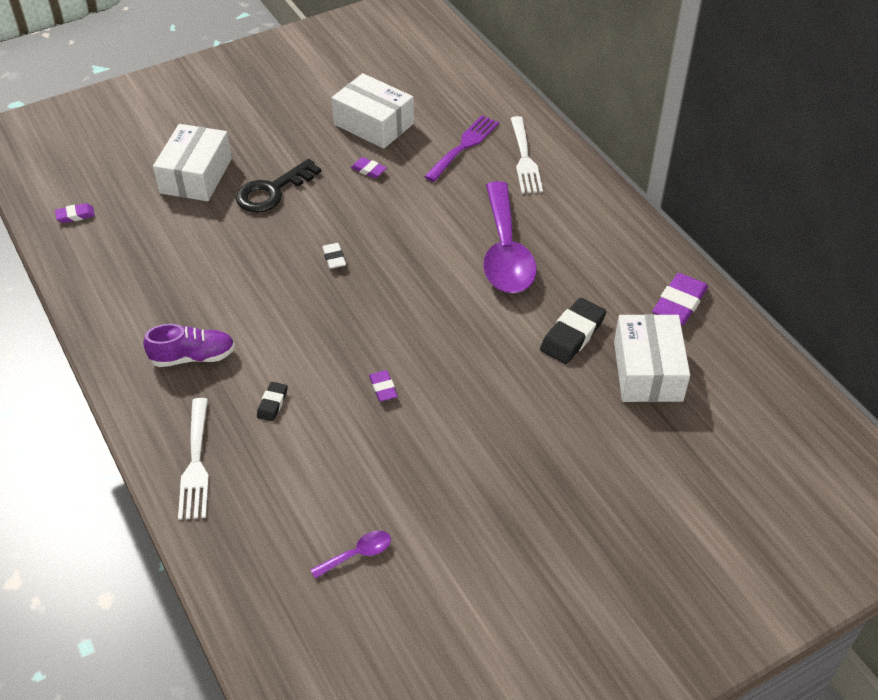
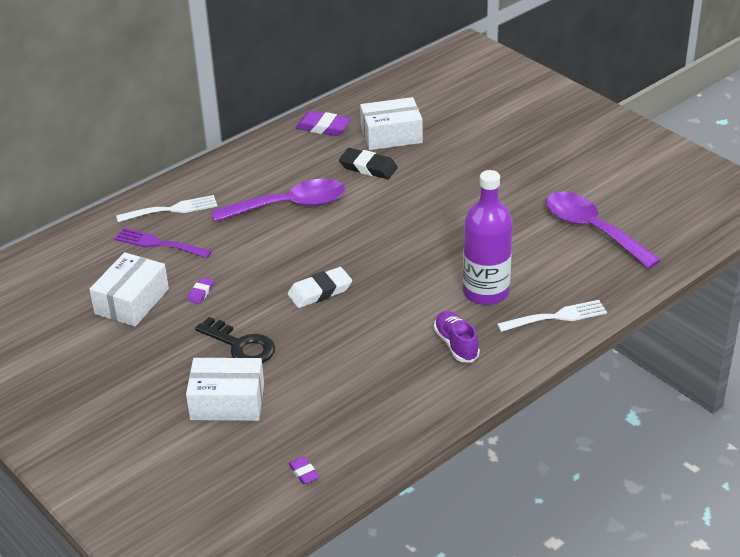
camera: 100 degrees left, 10 degrees down
(272, 403) = (486, 292): black eraser -> purple bottle
(334, 258) = (320, 291): white eraser -> white eraser, size x1.87
(358, 554) = (592, 229): purple spoon -> purple spoon, size x2.42
(383, 388) = (450, 242): purple eraser -> none

